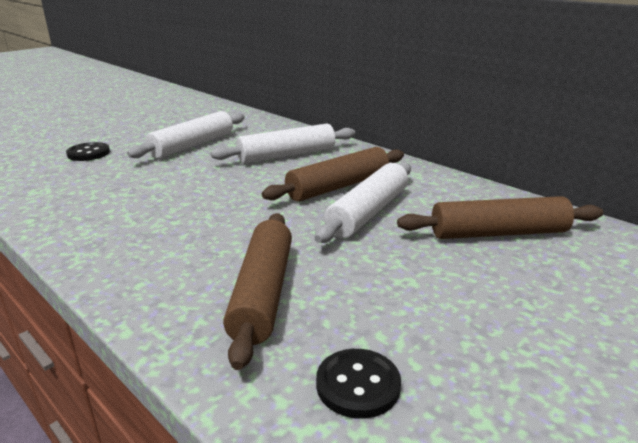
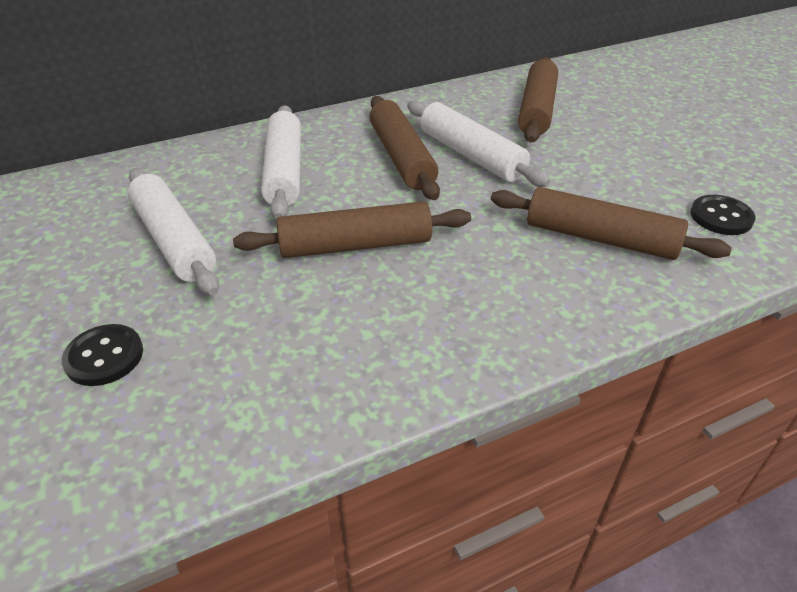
camera: 70 degrees left, 15 degrees up
(206, 191) = (355, 245): none -> brown rolling pin

